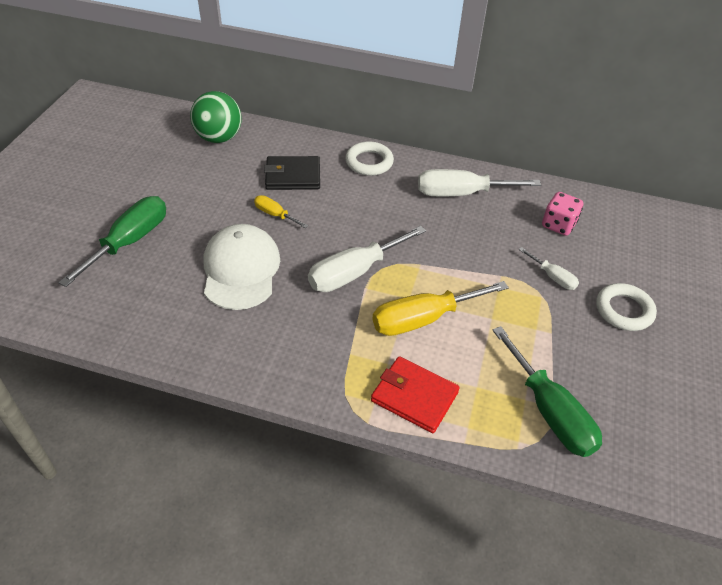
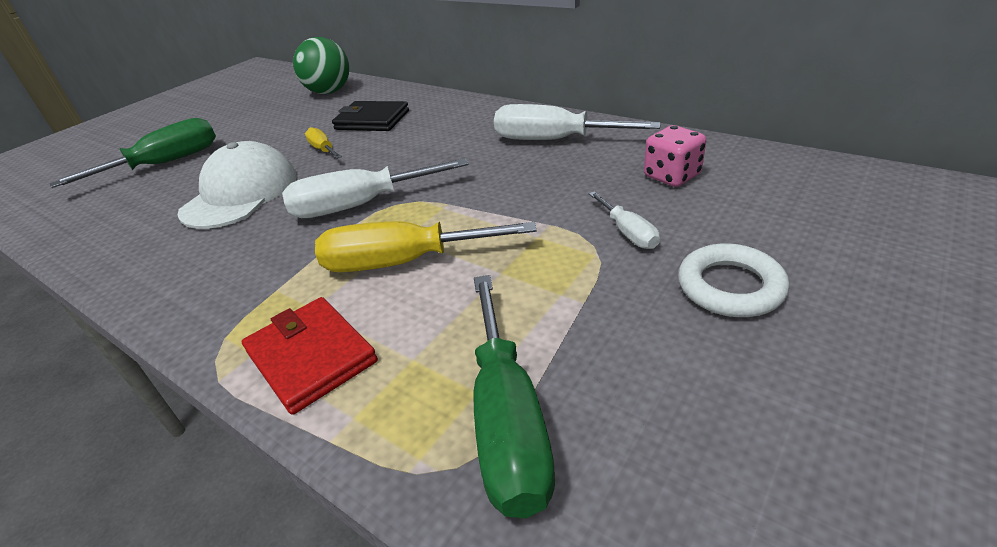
camera: 25 degrees right, 10 degrees down
(369, 162) = (464, 111): white ring -> none

